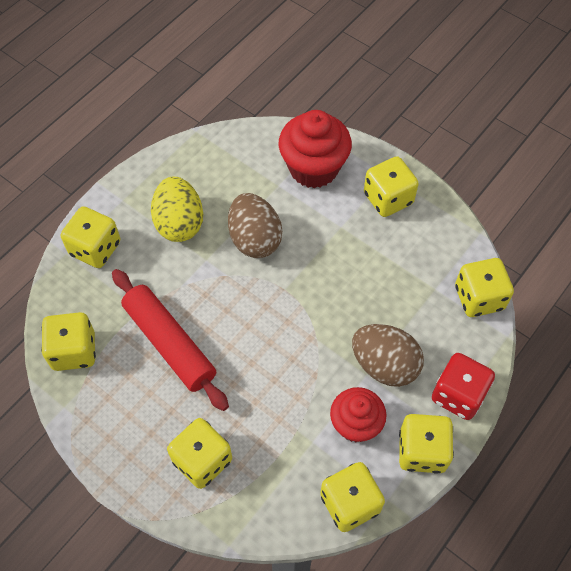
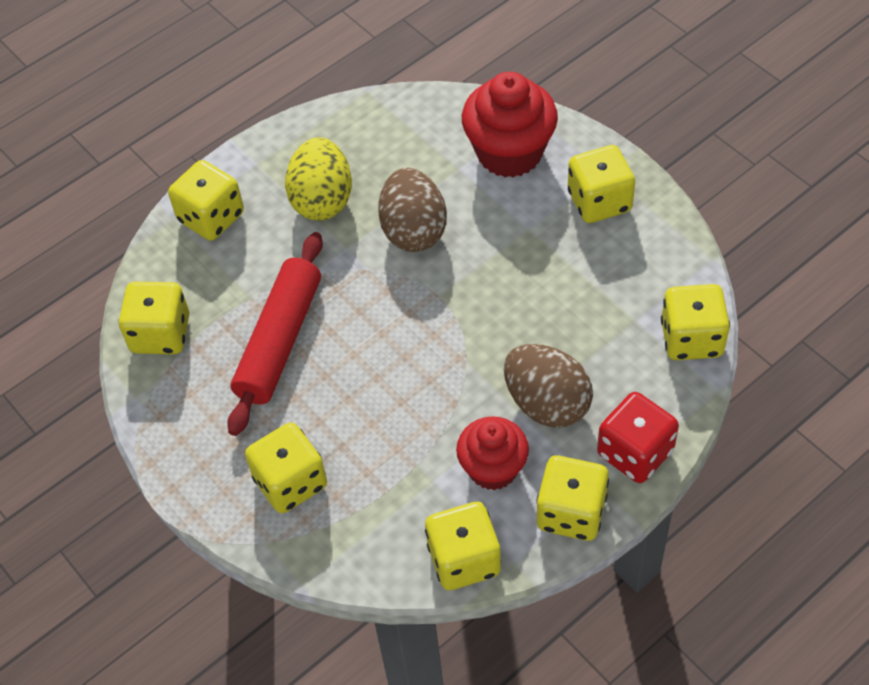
camera: 15 degrees right, 5 degrees down
(170, 343) = (280, 341): red rolling pin -> red rolling pin turned 45 degrees clockwise

